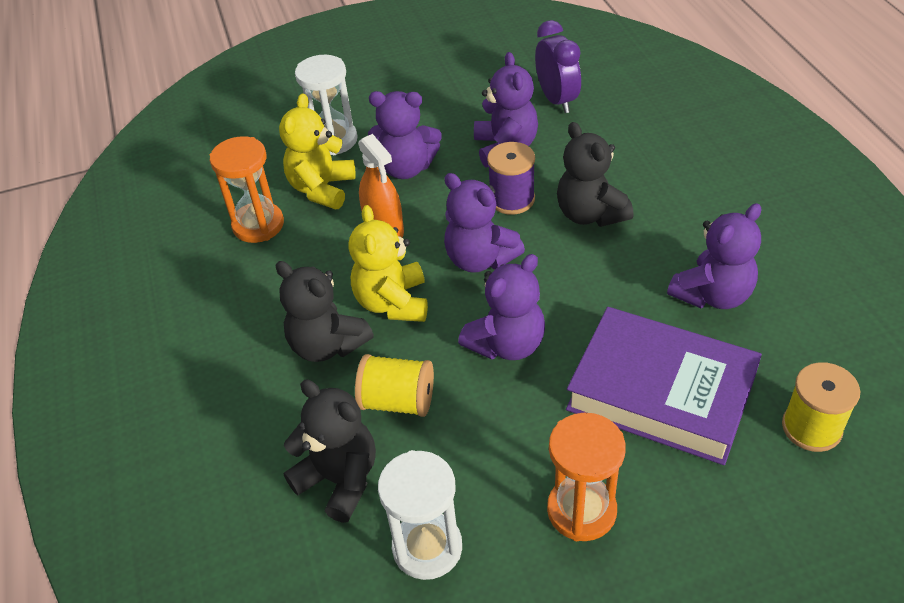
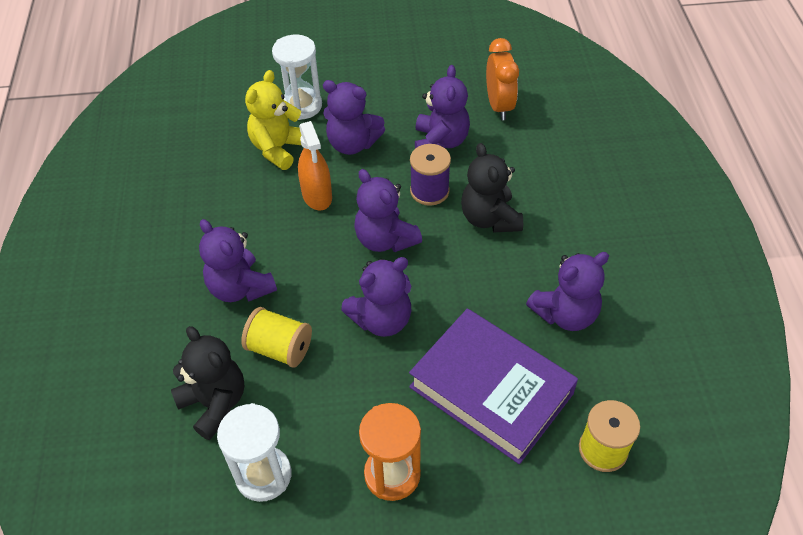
camera: 10 degrees right, 5 degrees up
(258, 225) = (218, 170): orange hourglass -> none
(327, 345) = (240, 288): black teddy bear -> purple teddy bear
(392, 302) = (303, 262): yellow teddy bear -> none
(557, 100) = (499, 106): purple clock -> orange clock

